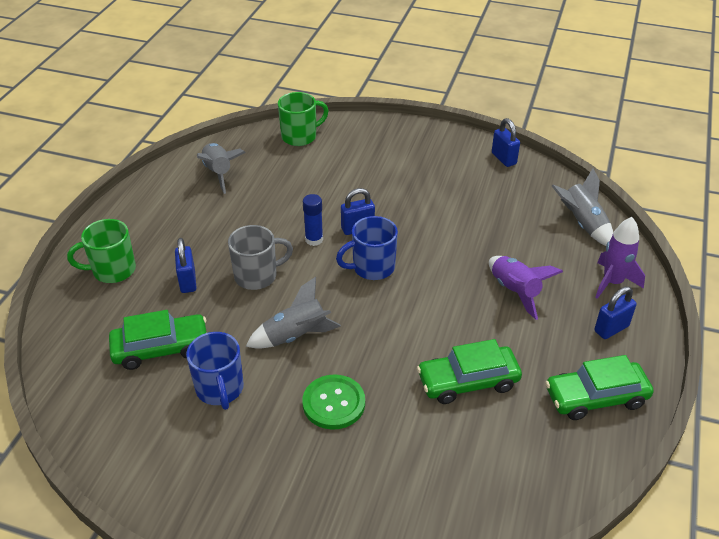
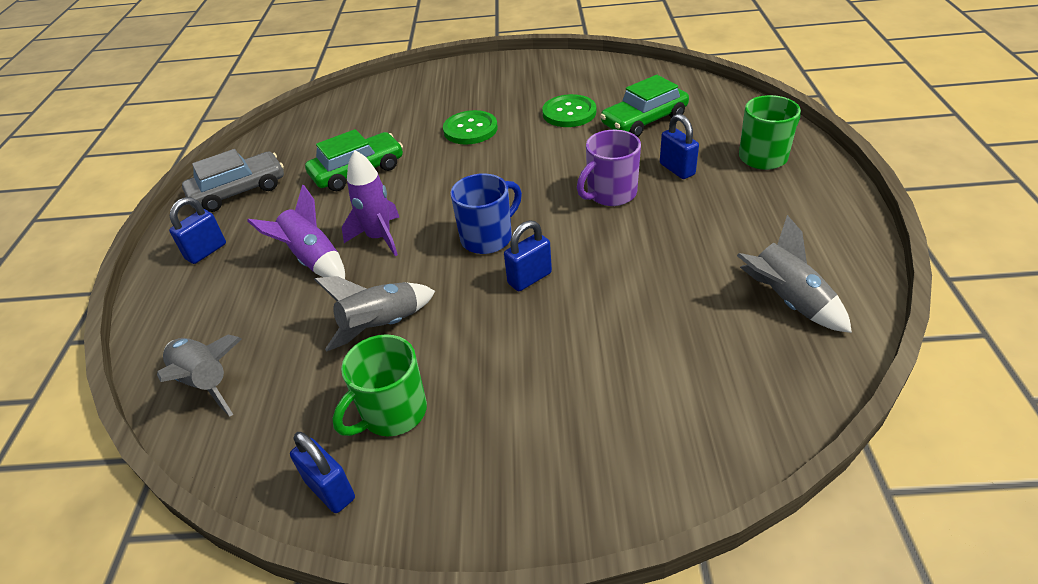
camera: 165 degrees right, 0 degrees up
(220, 389) = (569, 113): blue mug -> green button
(257, 276) = (610, 194): grey mug -> purple mug
(295, 336) = (532, 159): grey rocket -> grey rocket (382, 326)
(300, 136) = (731, 419): green mug -> green mug (392, 413)
(314, 240) = (576, 248): blue glue stick -> none
(596, 397) = (239, 191): green car -> grey car
(612, 282) = (188, 304): purple rocket -> purple rocket (379, 238)

